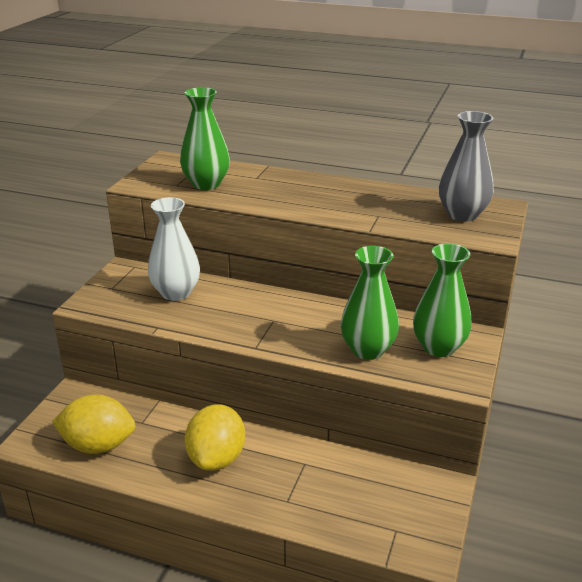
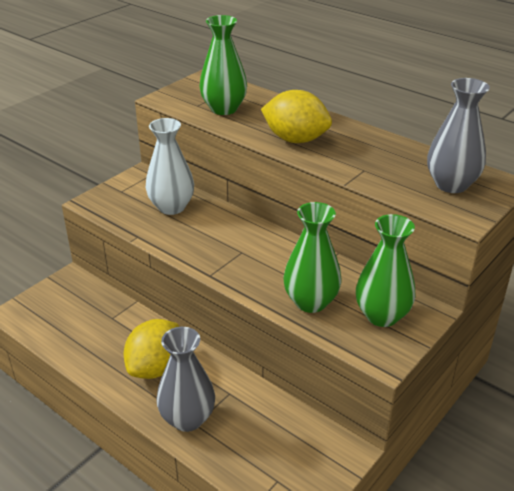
camera: 20 degrees right, 5 degrees up
(98, 445) = (67, 329): yellow lemon -> yellow lemon (295, 139)
(277, 498) = (187, 419): none -> grey vase

